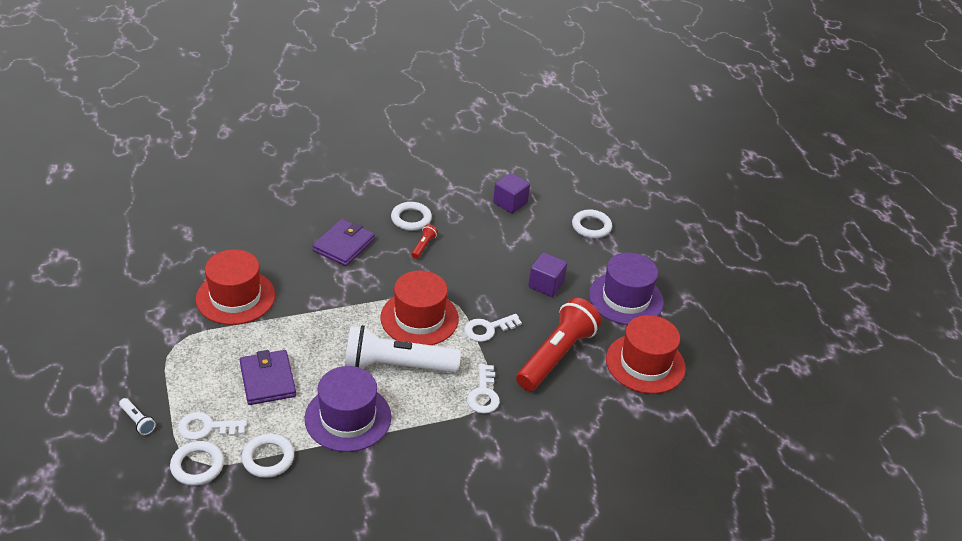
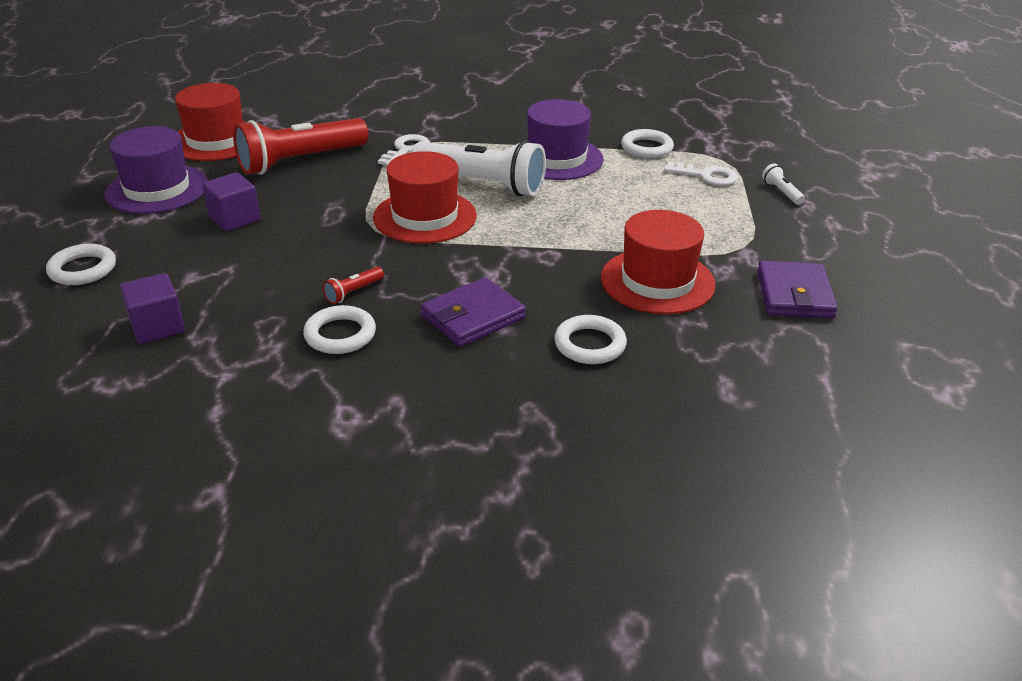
camera: 155 degrees left, 5 degrees down
(197, 466) = (717, 155): white ring -> white ring (590, 344)
(268, 380) = (633, 197): purple wallet -> purple wallet (794, 294)
(488, 329) = (352, 193): white key -> none

